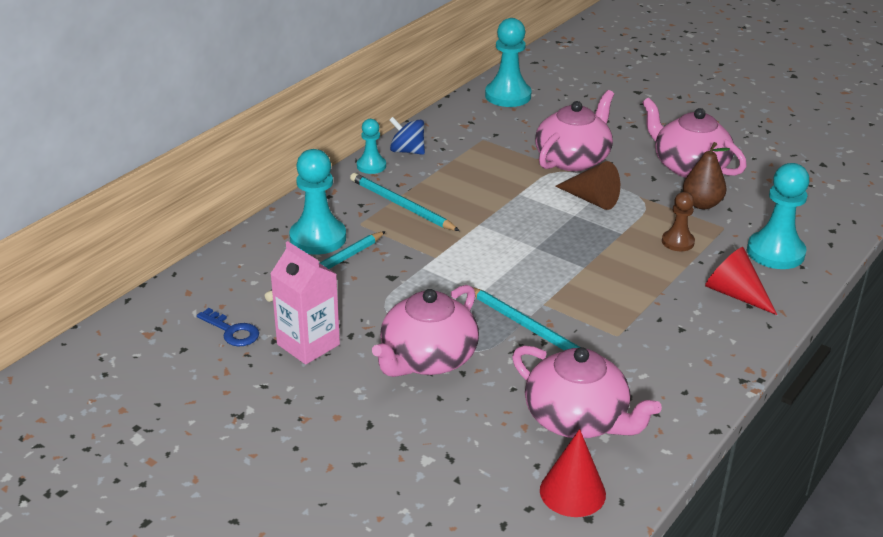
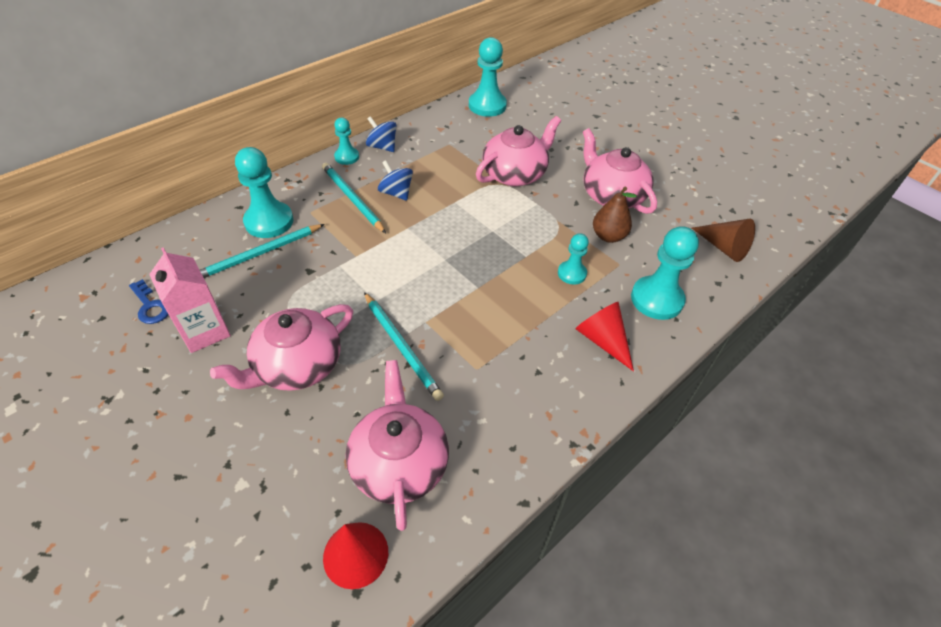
camera: 10 degrees right, 15 degrees up
(448, 193) = (396, 193): none -> blue spinning top
(577, 419) = (399, 462): pink teapot -> pink teapot turned 150 degrees counterclockwise
(591, 199) = (514, 217): brown cone -> brown cone (723, 247)
(677, 242) = (572, 273): brown pawn -> turquoise pawn

